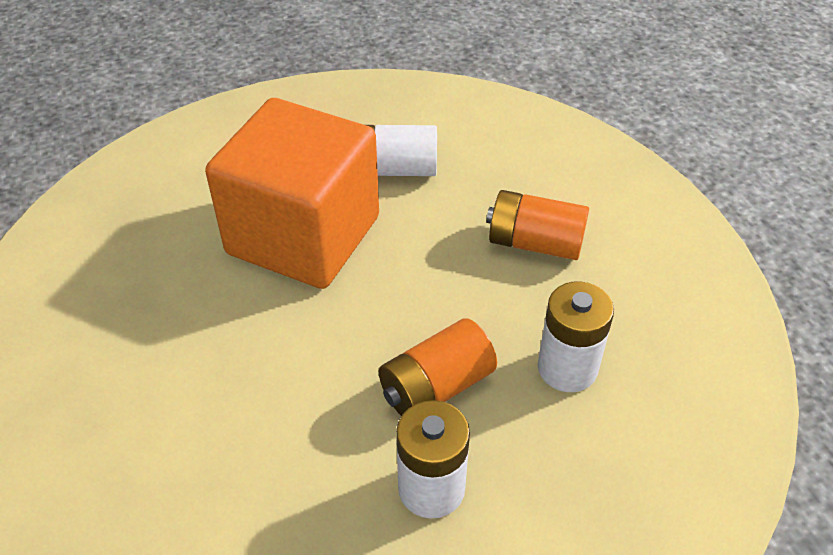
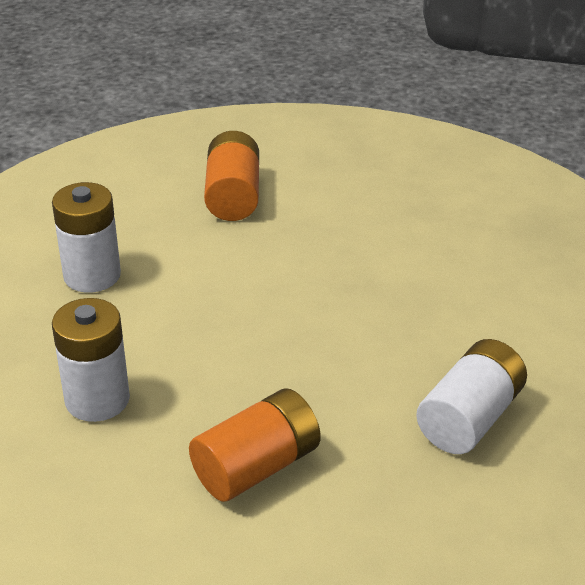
camera: 125 degrees right, 10 degrees down
(303, 235) = (420, 315): orange cube -> none
(436, 387) = (168, 317): orange battery -> orange battery (233, 196)

